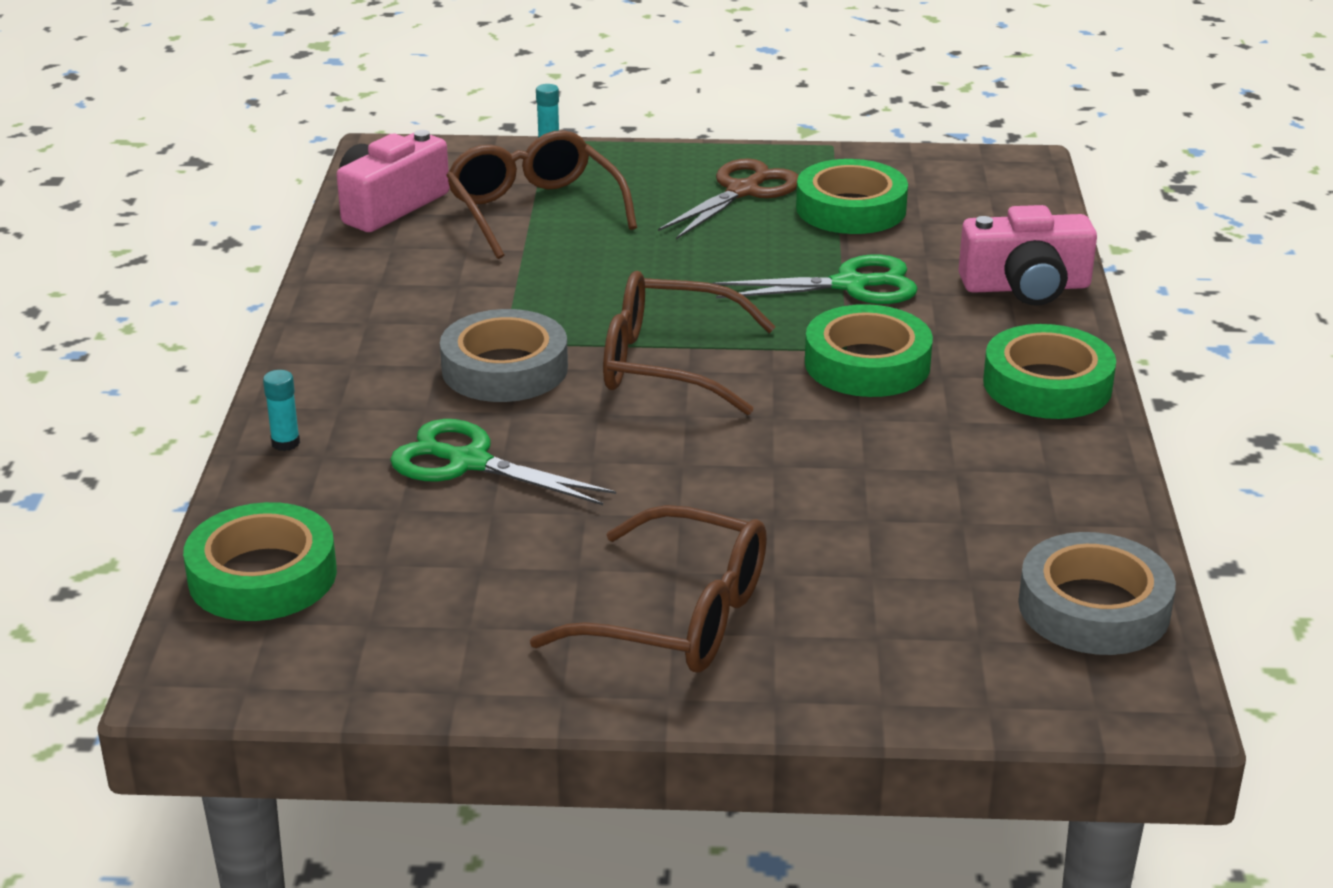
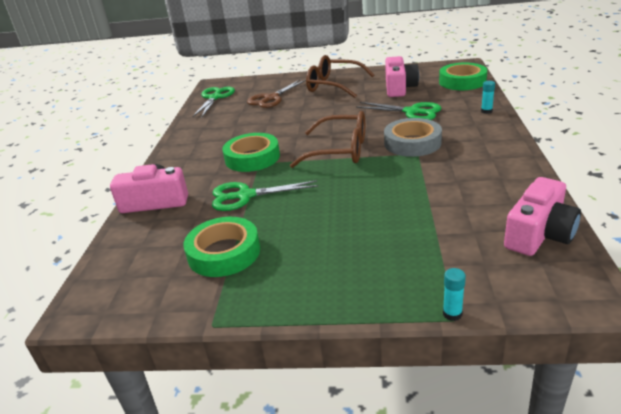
camera: 175 degrees left, 0 degrees up
(465, 572) = (399, 88): none -> pink camera
(534, 210) = (435, 237): brown glasses -> none
(743, 191) = (293, 265): brown scissors -> brown scissors (271, 98)
(1047, 384) = (181, 155): green tape -> none
(1094, 607) = (215, 98): grey tape -> green scissors

